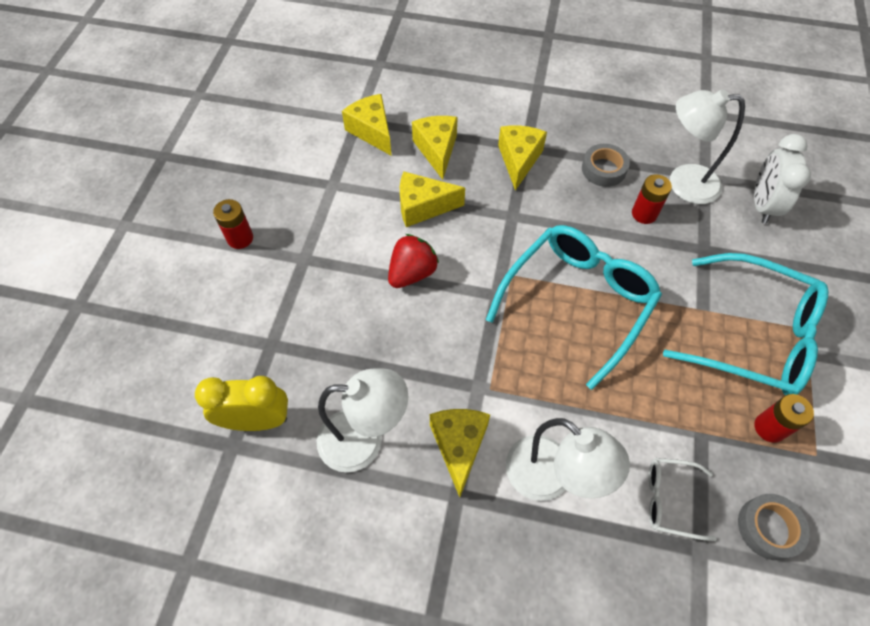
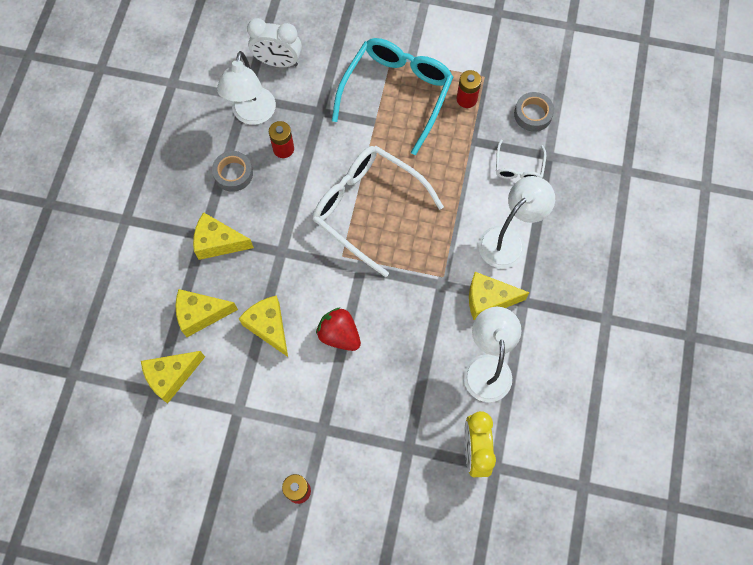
camera: 90 degrees left, 10 degrees up
(423, 207) = (268, 326): yellow cheese -> yellow cheese turned 150 degrees clockwise
(577, 301) = (367, 208): turquoise glasses -> white glasses

